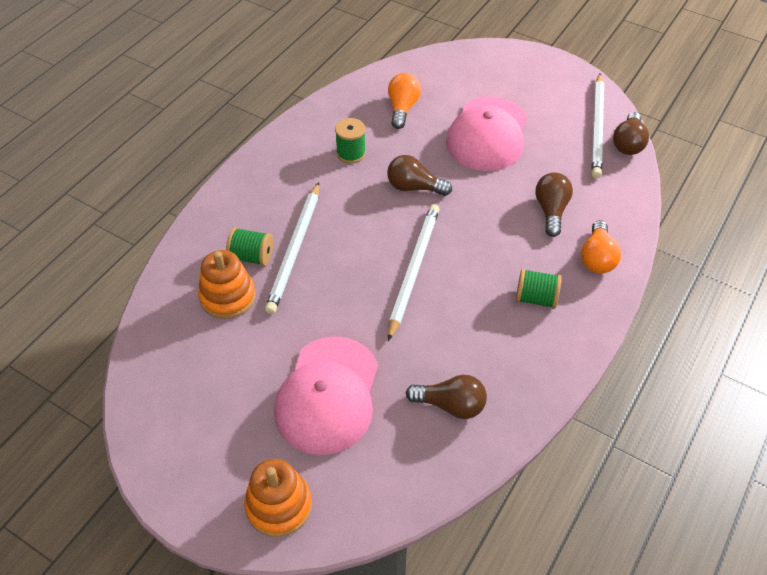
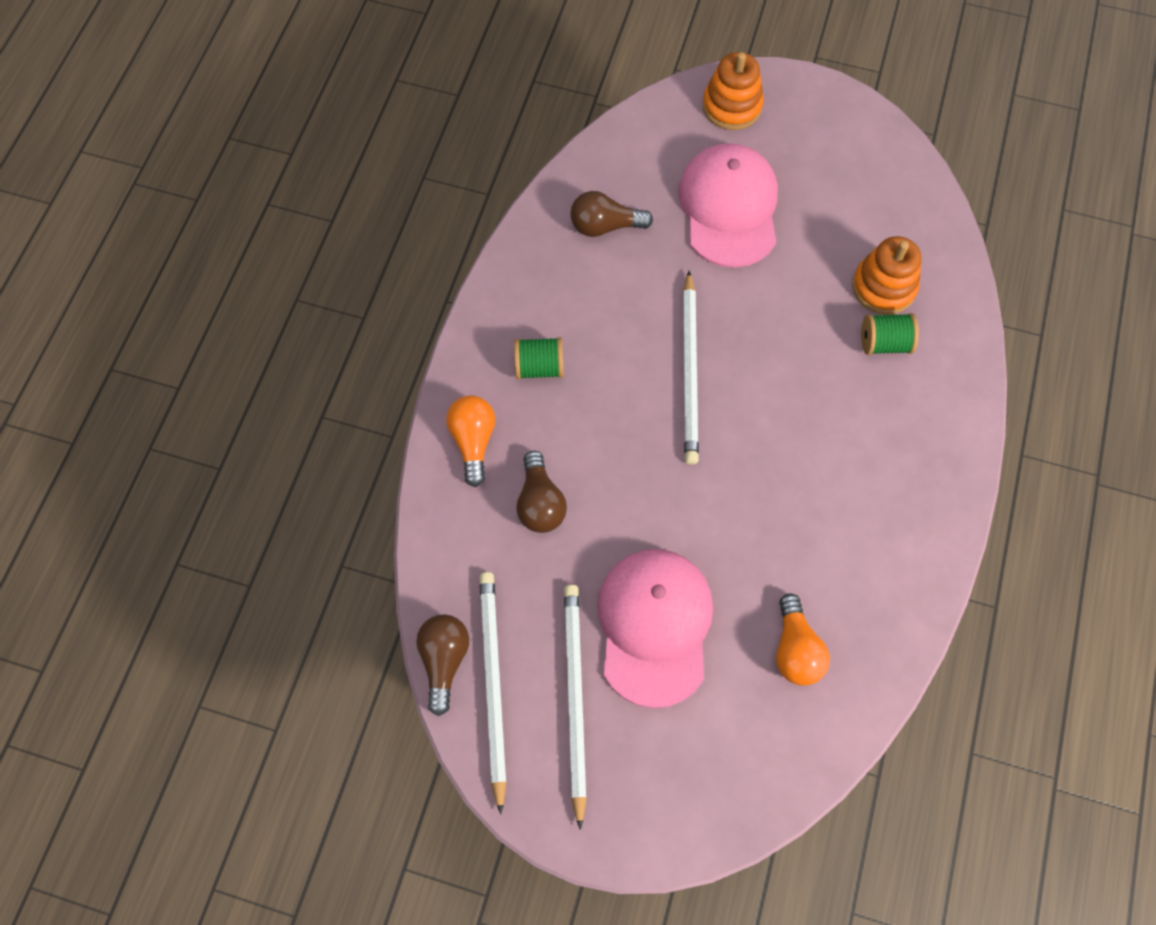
camera: 165 degrees right, 15 degrees up
(295, 249) = (839, 365): white pencil -> white pencil (575, 698)
(351, 153) = (835, 537): green spool -> none
(414, 187) = (729, 498): brown light bulb -> none

